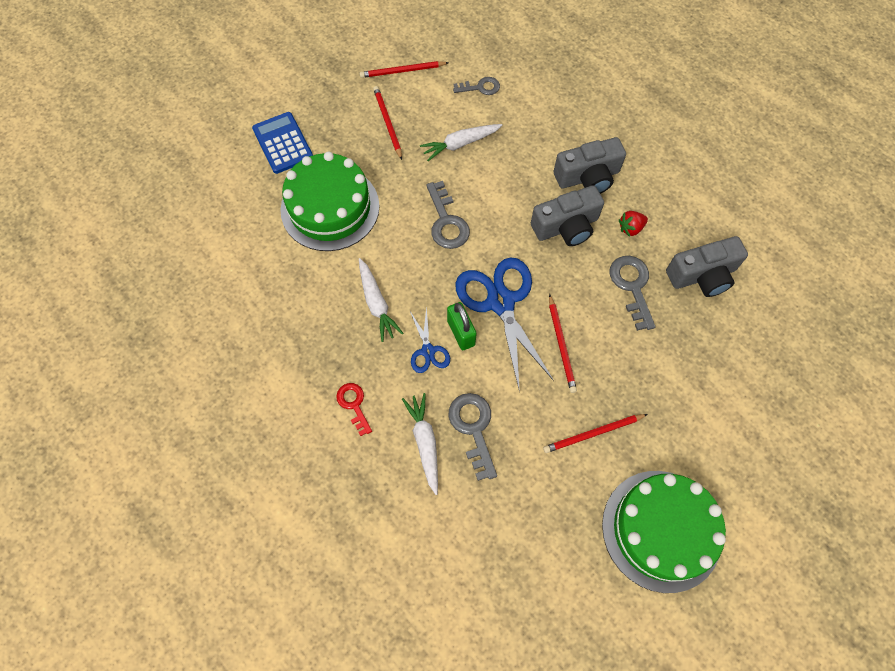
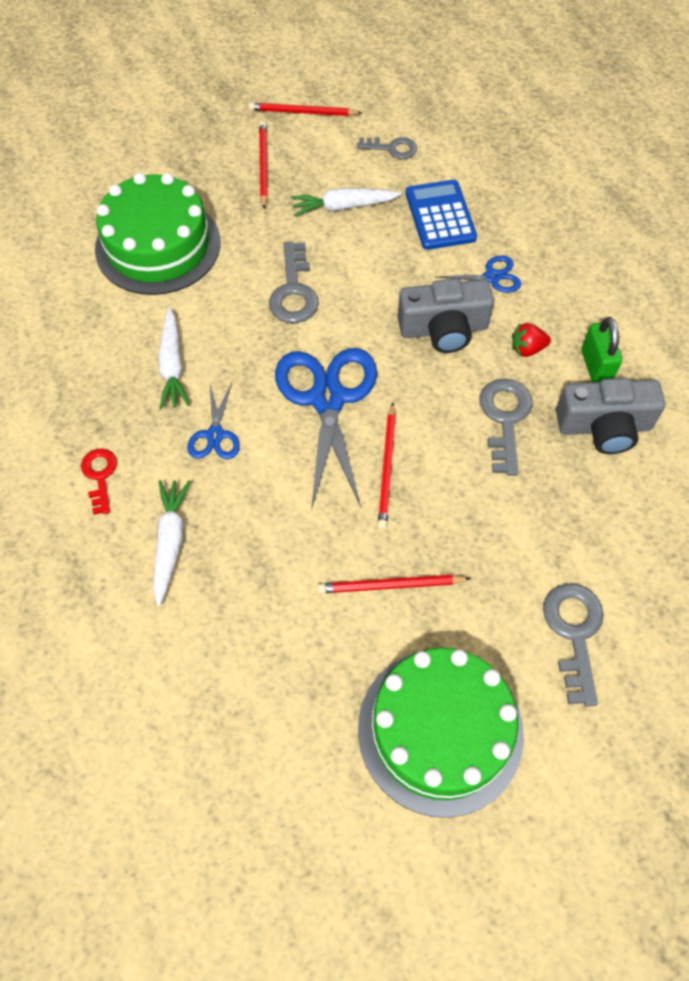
camera: 15 degrees right, 5 degrees down
(283, 143) = (130, 163): blue calculator -> blue calculator (440, 216)
(461, 333) = (264, 423): green padlock -> green padlock (595, 367)
(473, 428) = (238, 540): grey key -> grey key (574, 632)
(588, 177) = (492, 277): grey camera -> blue scissors

